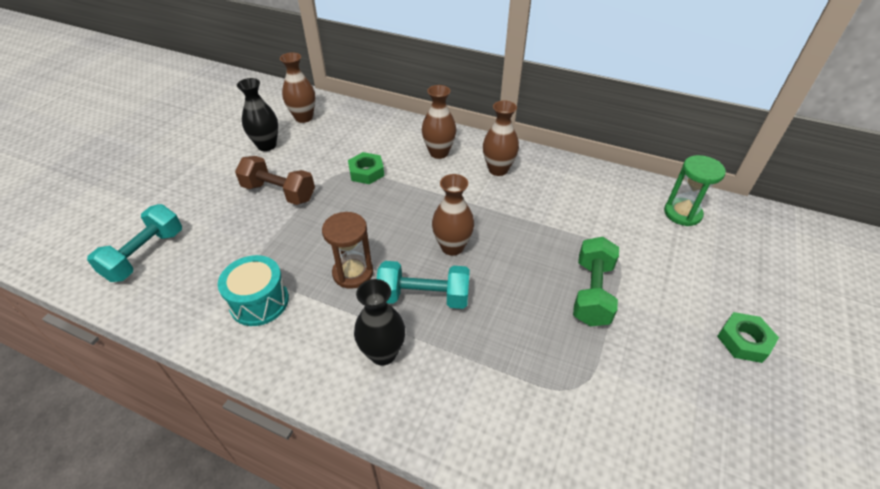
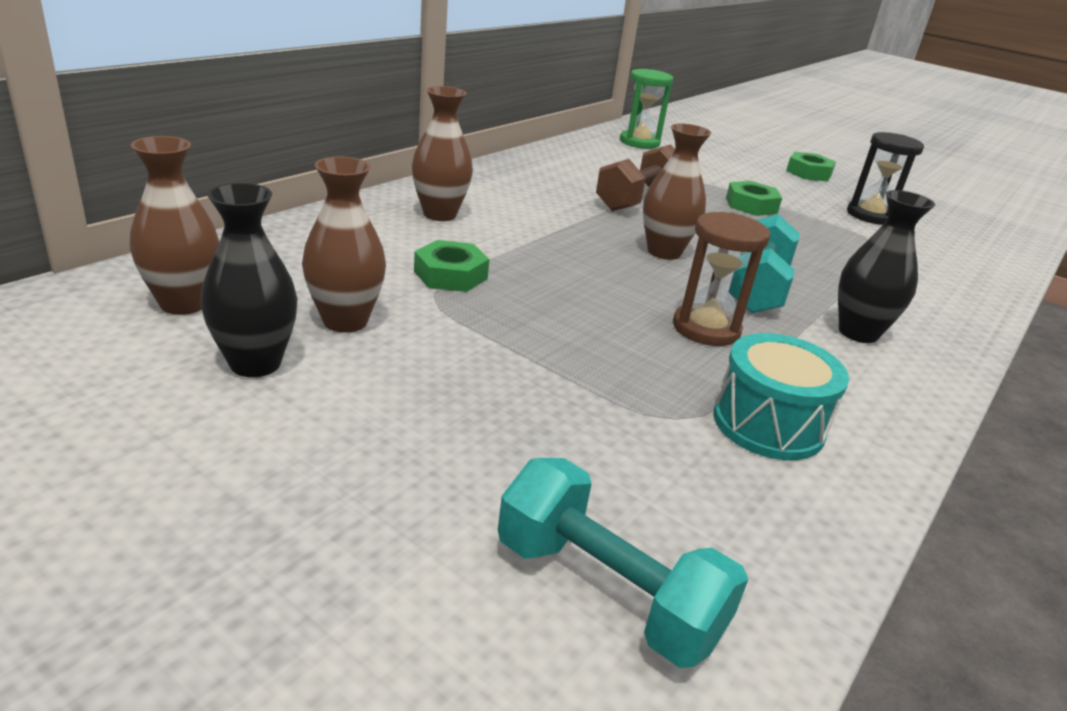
camera: 80 degrees left, 15 degrees down
(279, 193) = (457, 368): brown dumbbell -> brown dumbbell (637, 200)
(498, 169) = (511, 191): brown vase -> brown vase (345, 321)
(592, 293) = (751, 205): green dumbbell -> green nut
(655, 389) = (870, 215): none -> black hourglass

